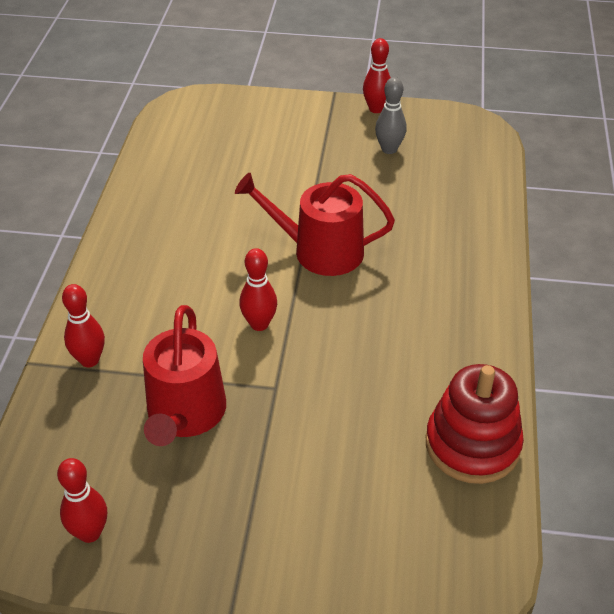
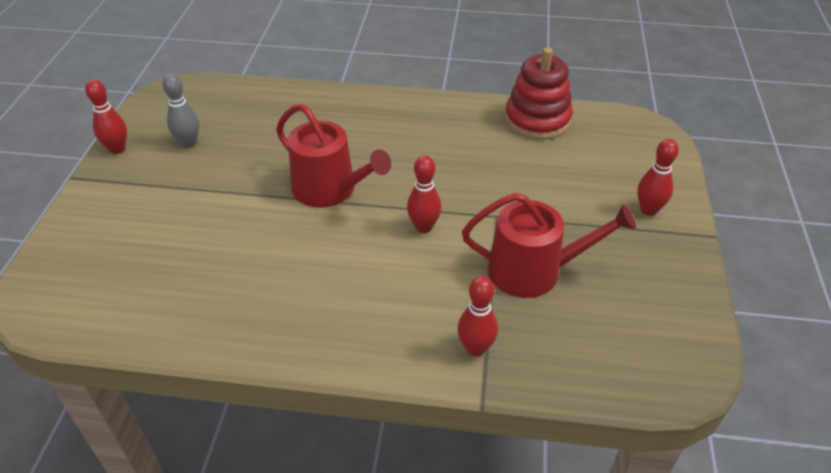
camera: 90 degrees left, 0 degrees up
(90, 533) = (668, 323): red bowling pin -> red bowling pin (648, 210)
(319, 251) = (330, 190): red watering can -> red watering can turned 60 degrees counterclockwise

